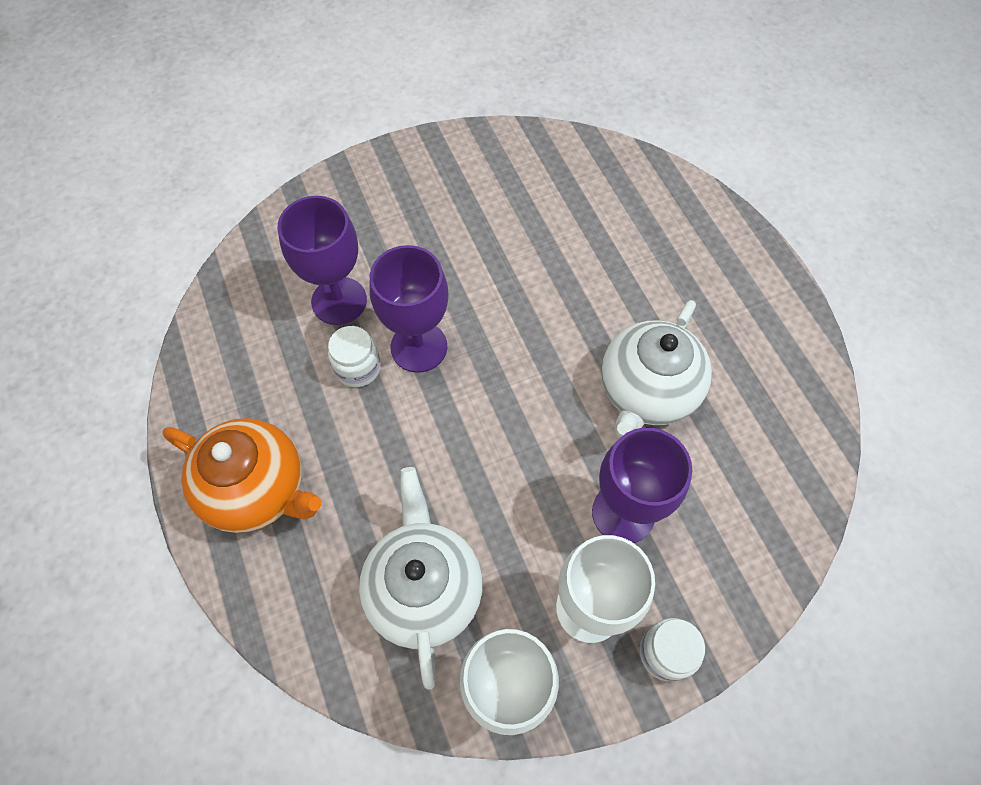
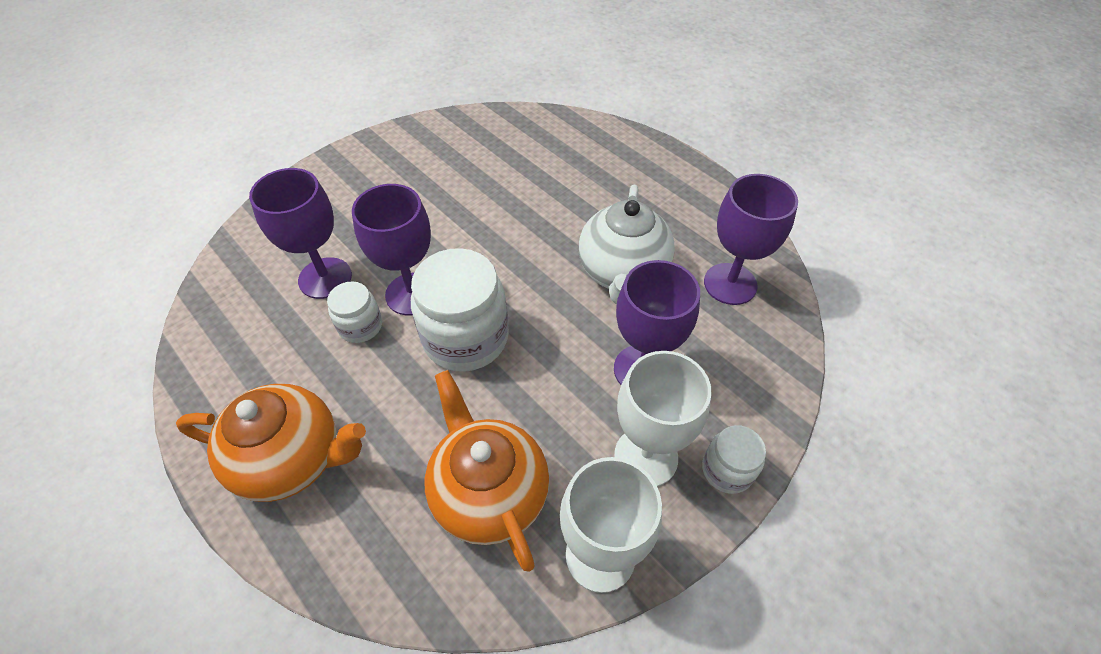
camera: 20 degrees left, 10 degrees down
(424, 588) = (489, 492): white teapot -> orange teapot
(456, 415) = (465, 338): none -> white jar
(761, 444) = (730, 284): none -> purple goblet

